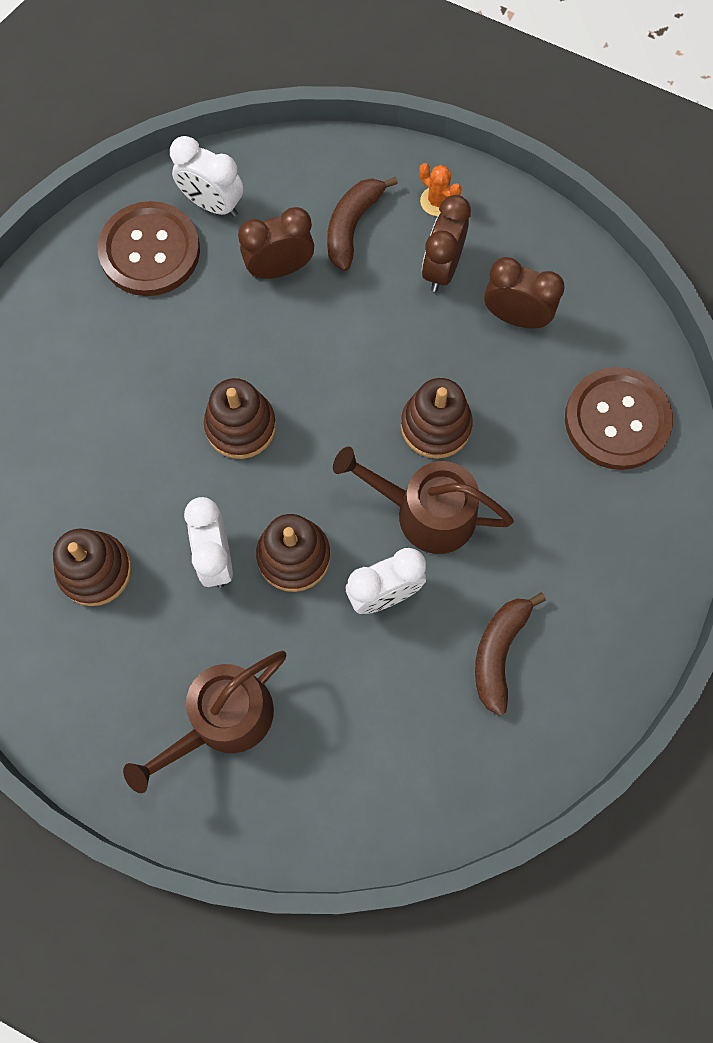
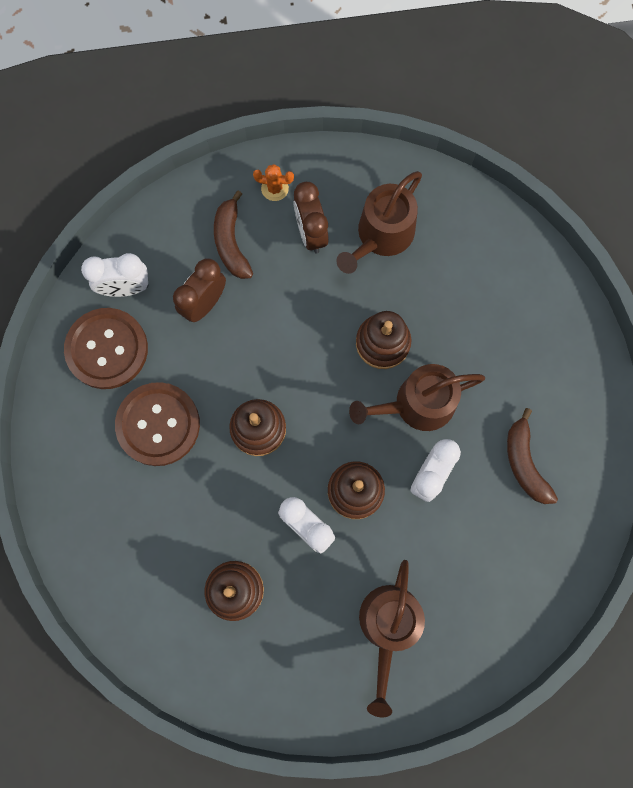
camera: 35 degrees left, 5 degrees up
(515, 317) = (381, 235): brown clock -> brown watering can
(617, 420) = (491, 263): brown button -> brown button (158, 424)

